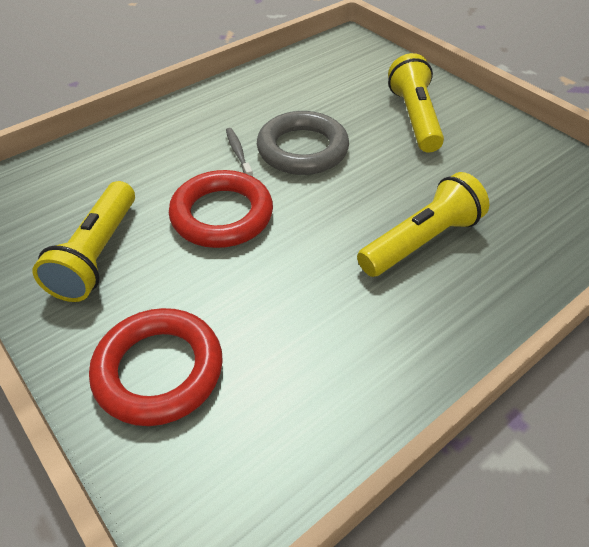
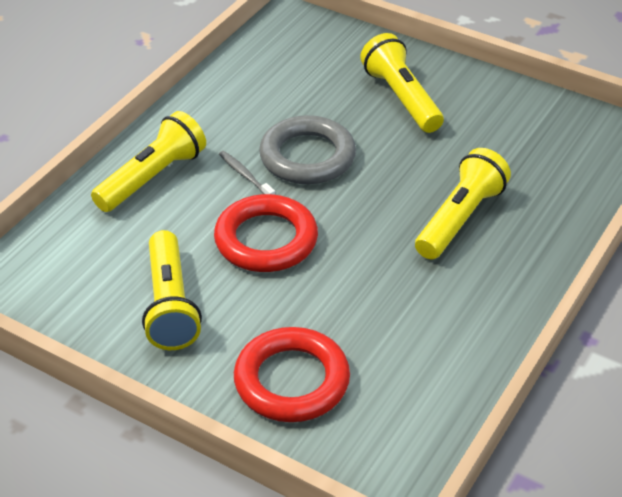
camera: 20 degrees left, 5 degrees down
(160, 137) = (152, 177): none -> yellow flashlight

